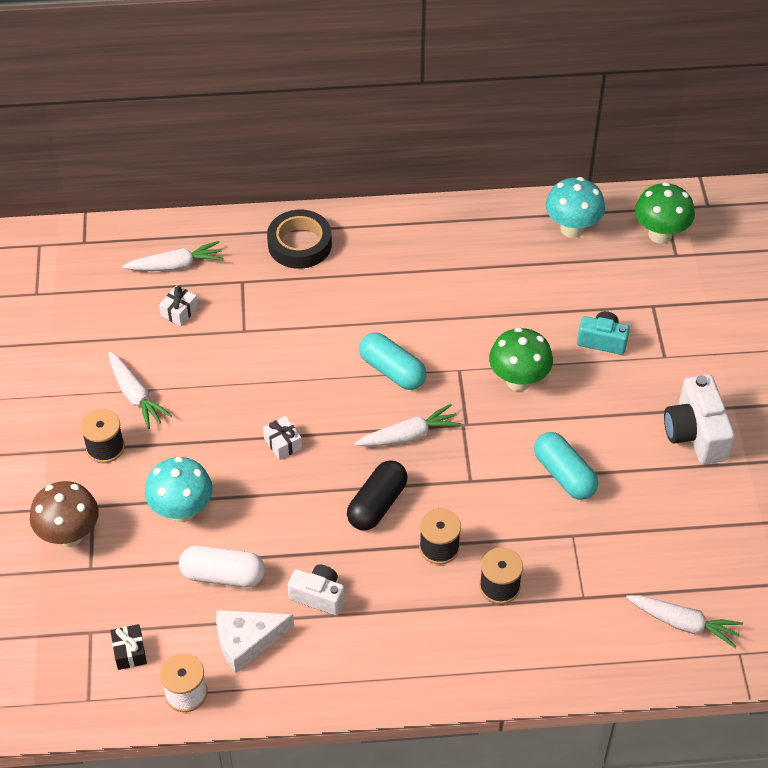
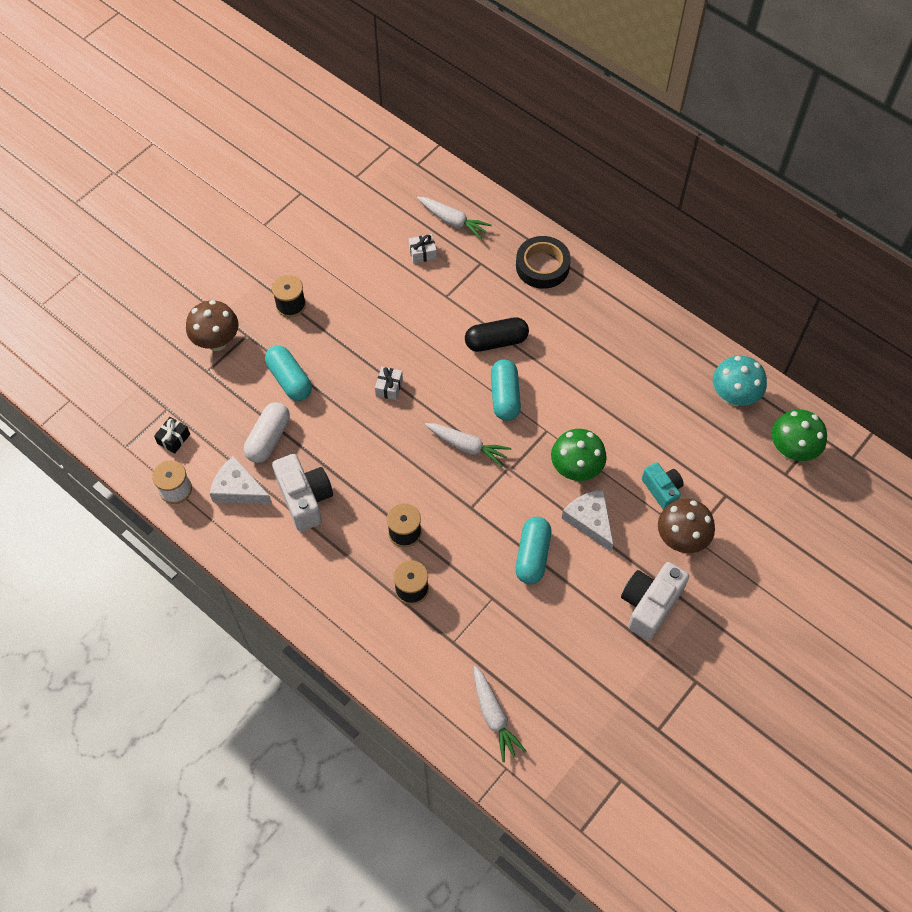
camera: 45 degrees right, 10 degrees up
(136, 395) = (341, 287): white carrot -> none
(182, 510) = (289, 380): turquoise mushroom -> turquoise capsule
(223, 575) = (268, 438): white capsule -> white capsule turned 60 degrees clockwise
(318, 596) = (305, 499): white camera -> white camera, size x1.56
(377, 504) = (400, 473): black capsule -> black capsule (496, 341)
(576, 410) = (590, 520): none -> white cheese
(659, 365) = (681, 539): none -> brown mushroom

